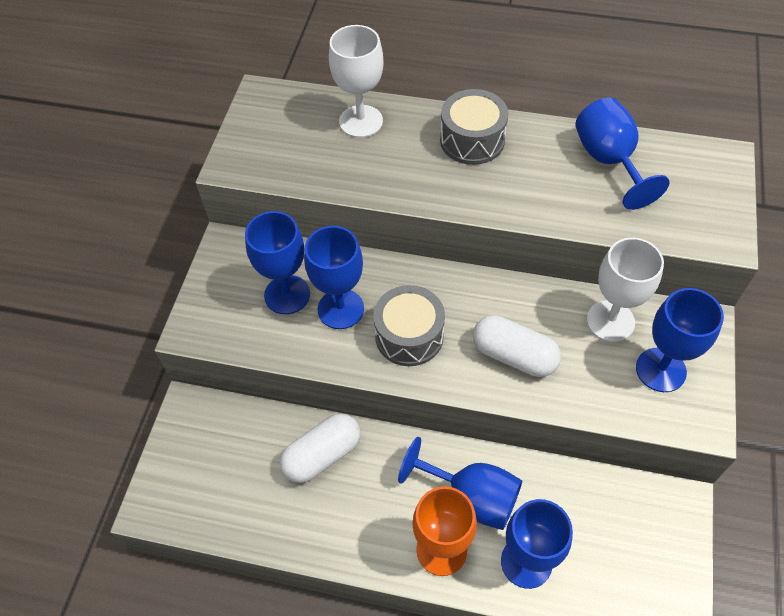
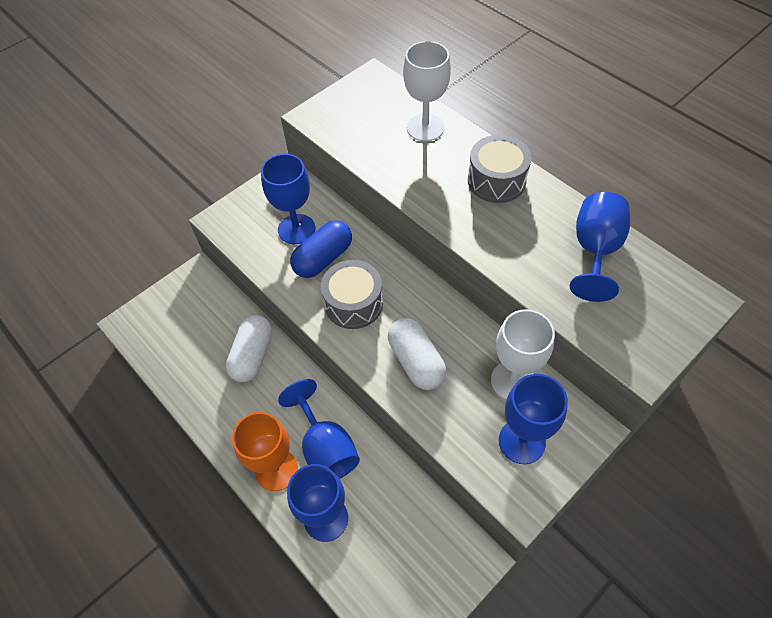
camera: 35 degrees right, 0 degrees up
(322, 455) = (252, 355): white capsule -> white capsule turned 75 degrees counterclockwise
(340, 309) = (323, 258): blue goblet -> blue capsule

